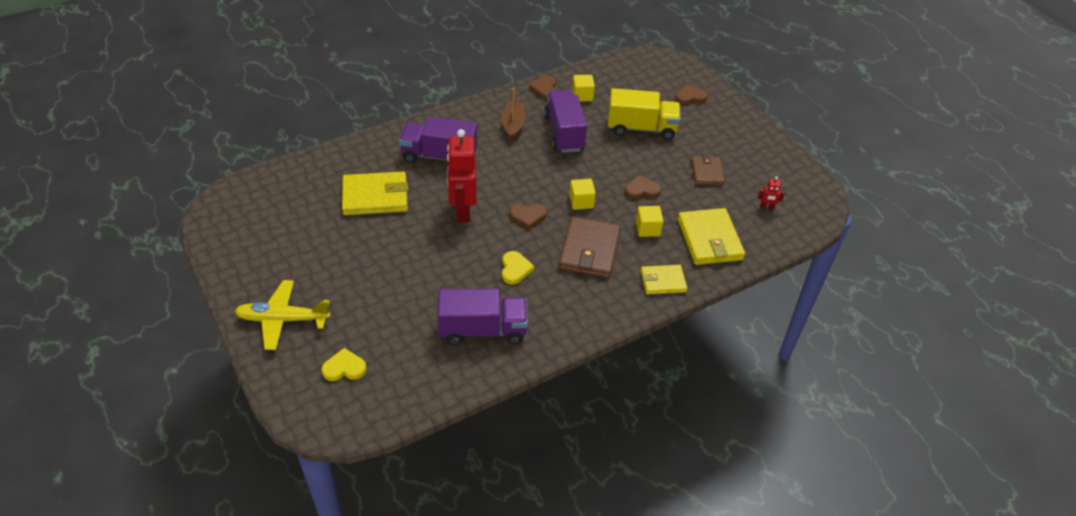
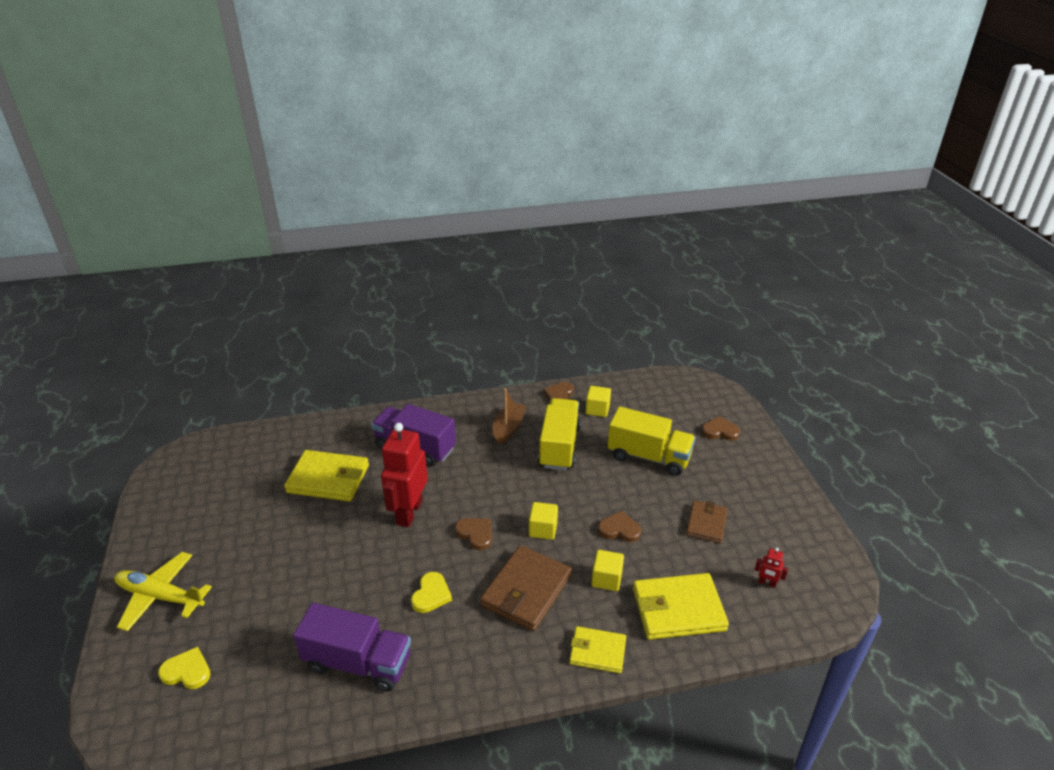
camera: 20 degrees right, 10 degrees down
(528, 216) = (475, 534): brown heart -> brown heart turned 150 degrees counterclockwise
(564, 133) = (559, 446): purple truck -> yellow truck
(709, 239) = (678, 609): yellow wallet -> yellow wallet turned 75 degrees clockwise

